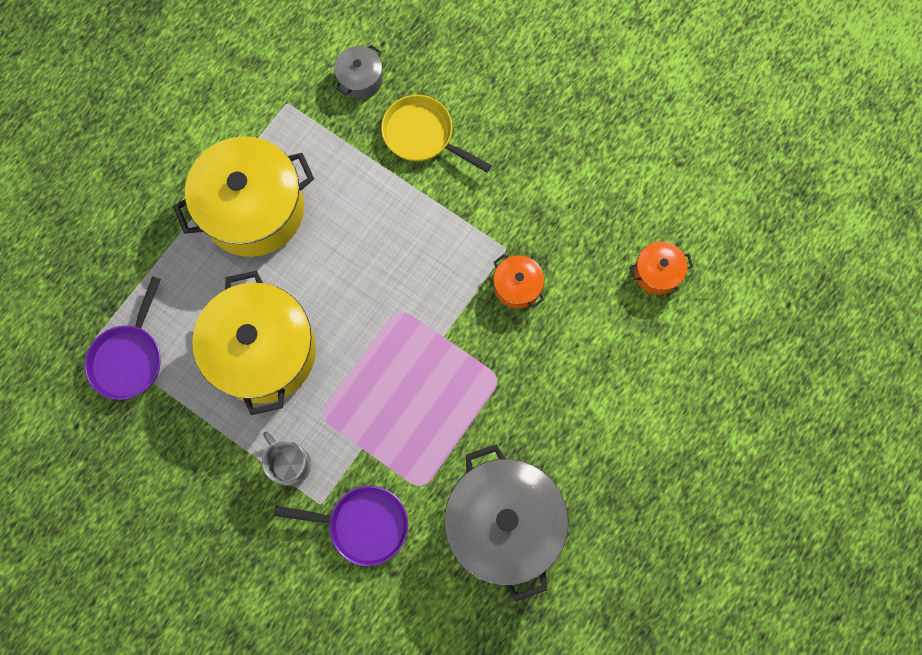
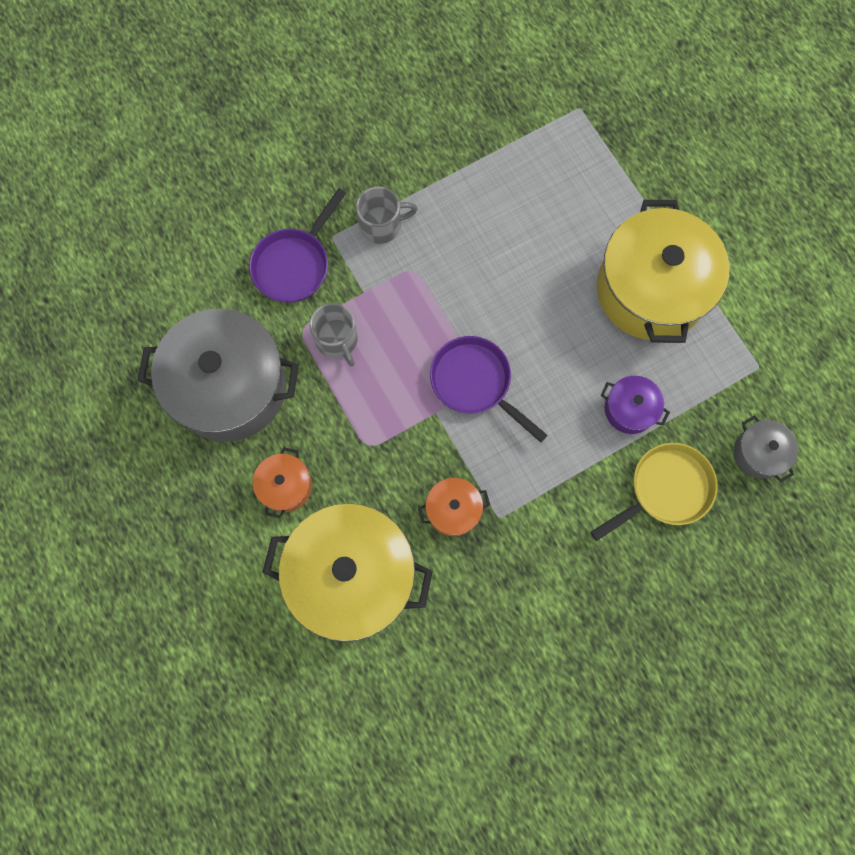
camera: 115 degrees right, 0 degrees up
(129, 358) = (547, 129): purple pan -> purple pan (475, 383)
(263, 352) = (499, 243): yellow pot -> yellow pot (352, 575)
(368, 186) = (629, 409): none -> purple pot
(417, 449) = (337, 340): none -> grey mug
(657, 272) = (399, 666): orange pot -> orange pot (285, 486)

